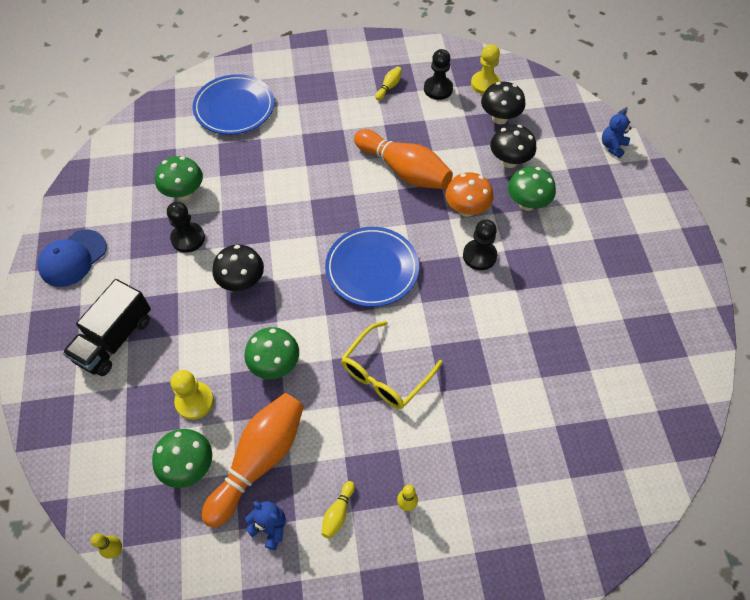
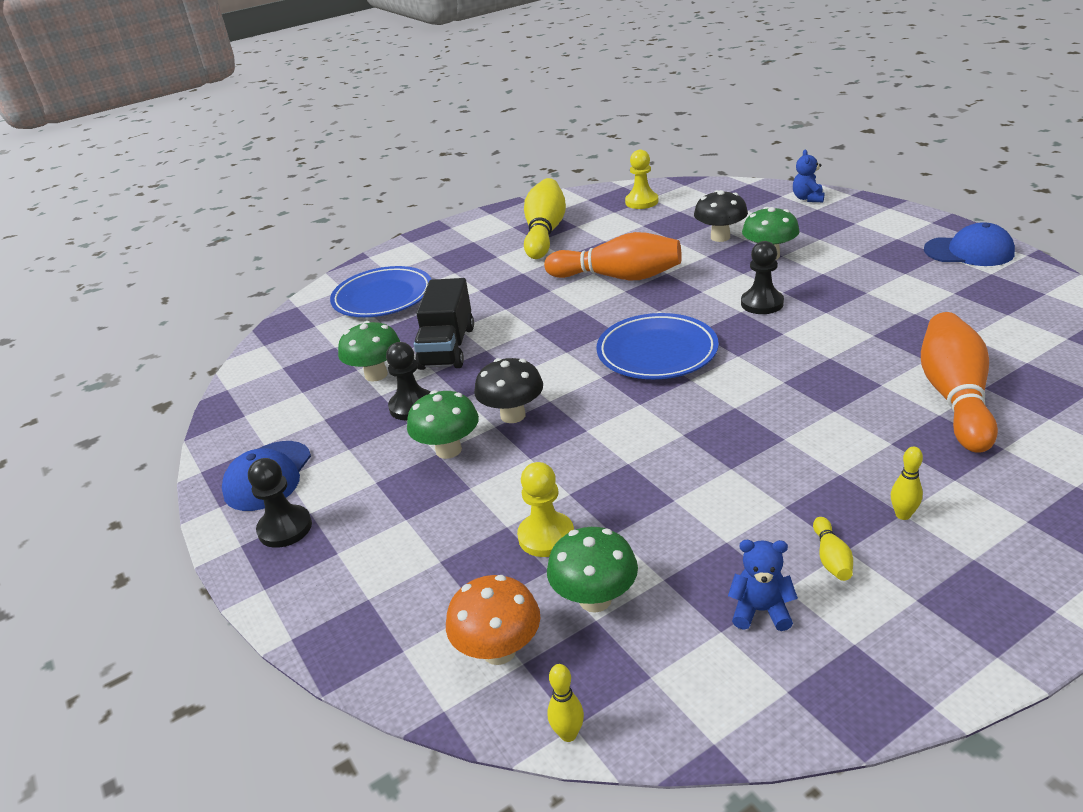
camera: 20 degrees left, 25 degrees down
(115, 339) = (386, 524): black truck -> black truck (447, 347)
(259, 460) = (683, 554): orange bowling pin -> orange bowling pin (954, 397)
(275, 365) = (619, 465): green mushroom -> green mushroom (448, 450)
(385, 374) = (758, 421): yellow glasses -> none
(389, 87) = (544, 232): yellow bowling pin -> yellow bowling pin, size x2.46
(438, 89) = (597, 218): black pawn -> black pawn (285, 528)
(466, 209) = (712, 279): orange mushroom -> orange mushroom (499, 650)
(499, 118) = (679, 216): black mushroom -> none
(676, 278) = (969, 251): none -> blue cap

